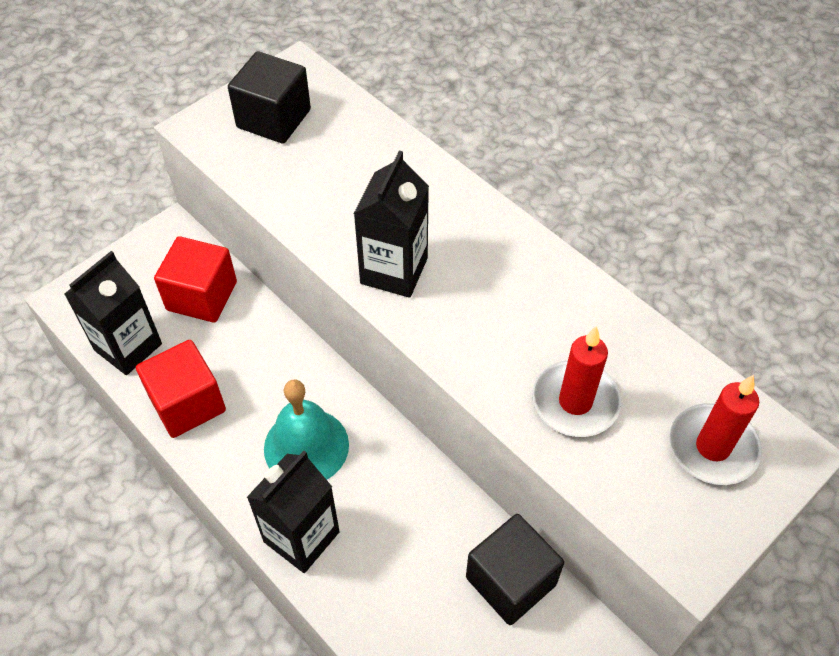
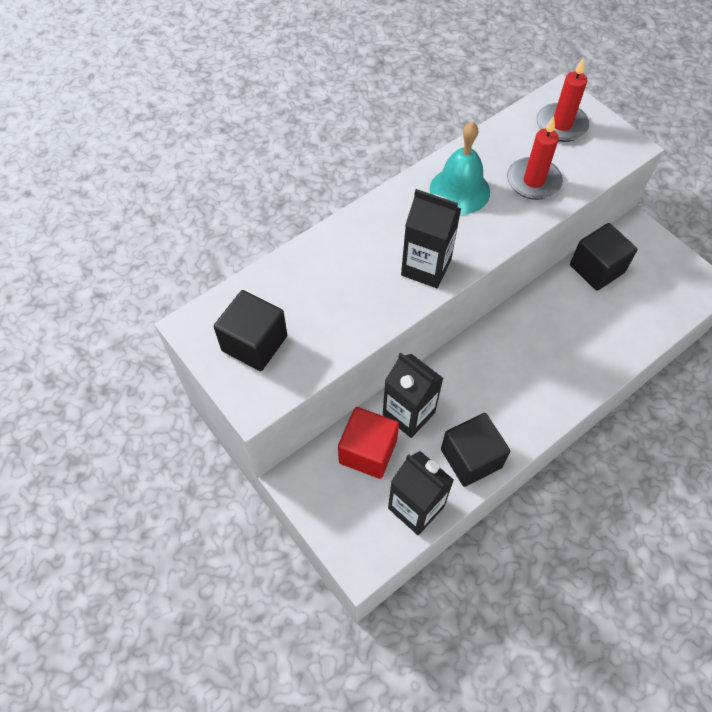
camera: 85 degrees left, 5 degrees up
(187, 403) = (471, 458): red cube -> black cube
(301, 537) = (575, 381): black carton -> black carton (408, 413)
(306, 446) = (507, 377): turquoise bell -> turquoise bell (459, 190)

